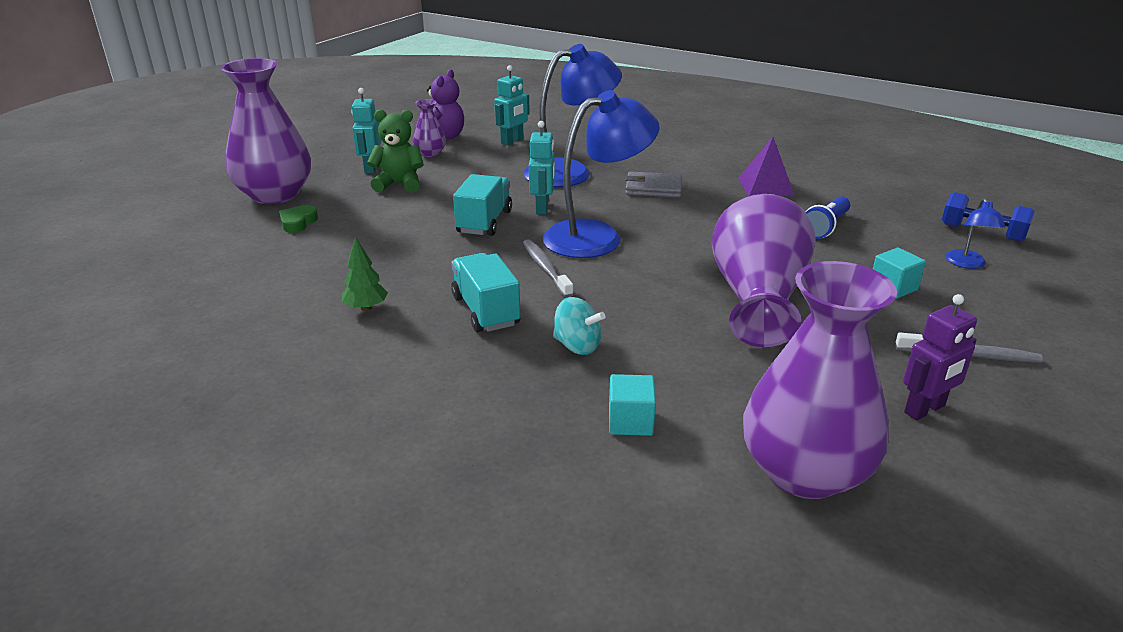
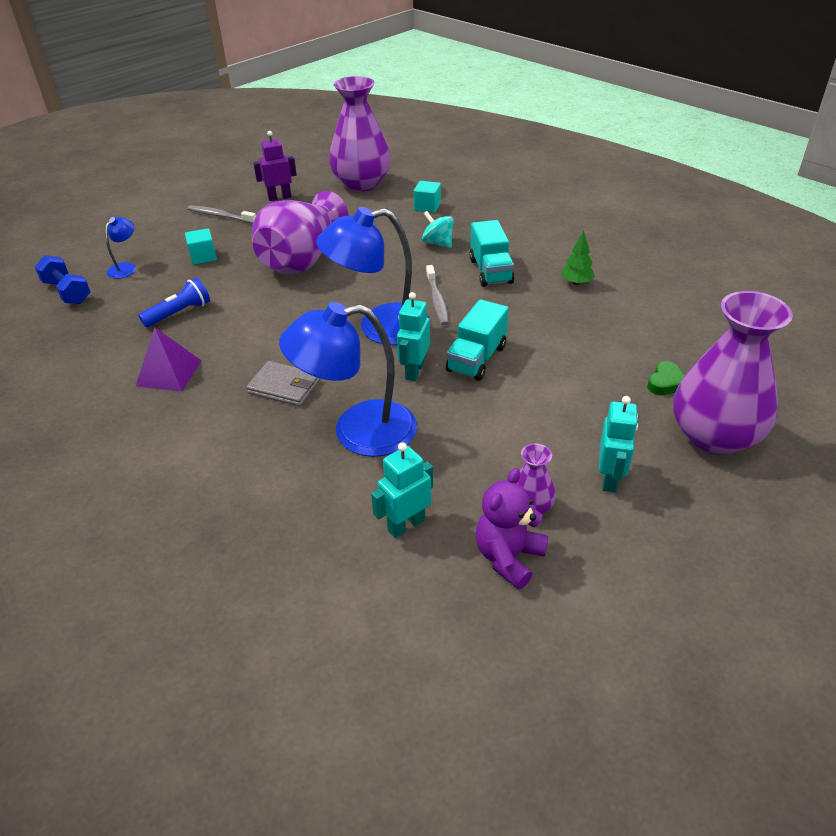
camera: 165 degrees left, 10 degrees up
(399, 184) = (567, 435): green teddy bear -> none

